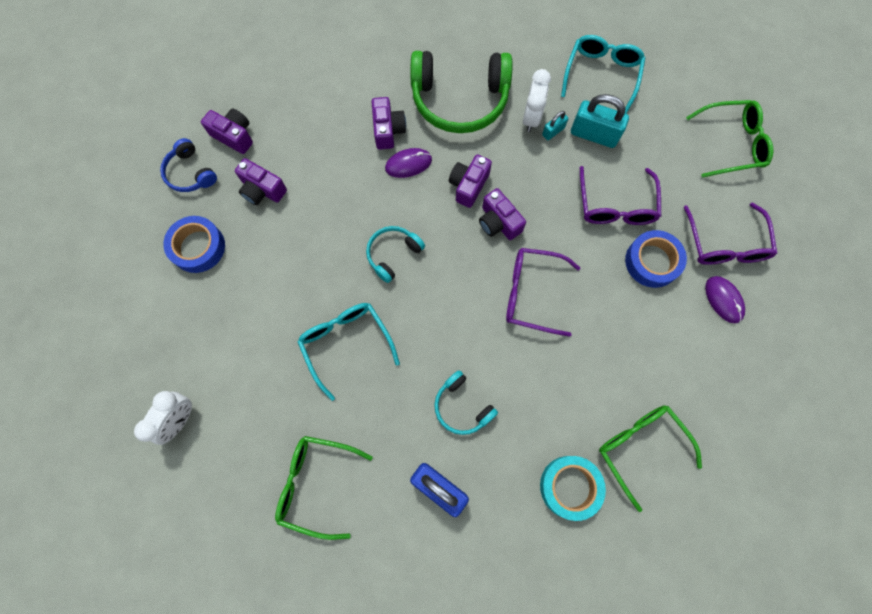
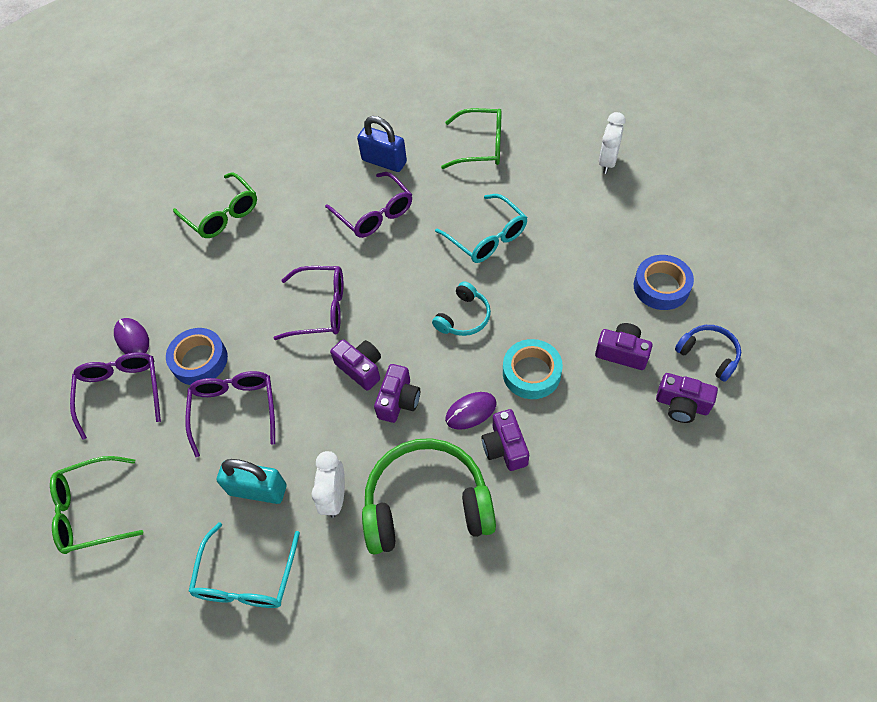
camera: 175 degrees right, 15 degrees down
(462, 406) = (374, 213): turquoise headphones -> purple glasses
(553, 131) = (307, 484): turquoise padlock -> none
(570, 487) = (280, 180): turquoise tape -> turquoise tape (531, 373)

